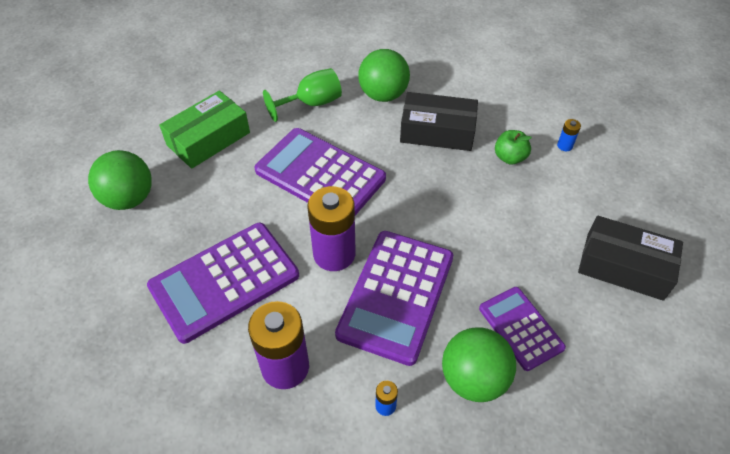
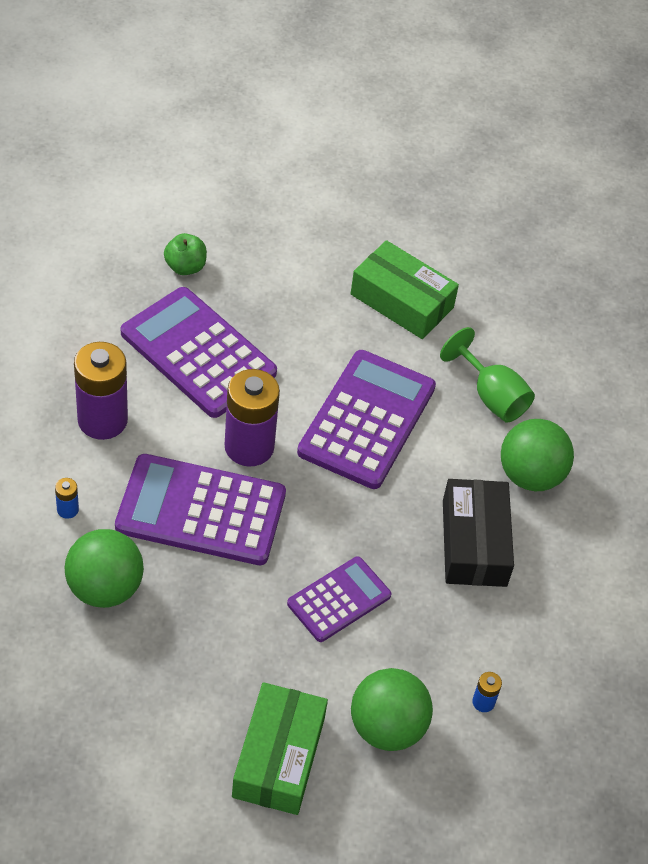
camera: 75 degrees right, 0 degrees up
(129, 199) = (294, 249): green ball -> green ball (387, 727)
(509, 157) = (444, 631): green apple -> green apple (185, 267)
(520, 328) = (173, 635): purple calculator -> purple calculator (339, 600)
(624, 266) = (279, 757): black box -> green box

